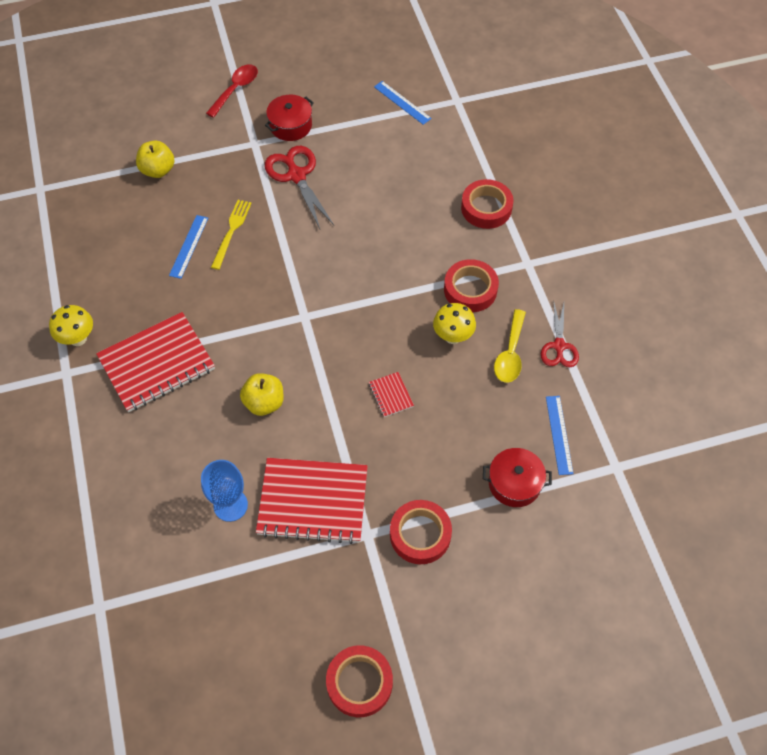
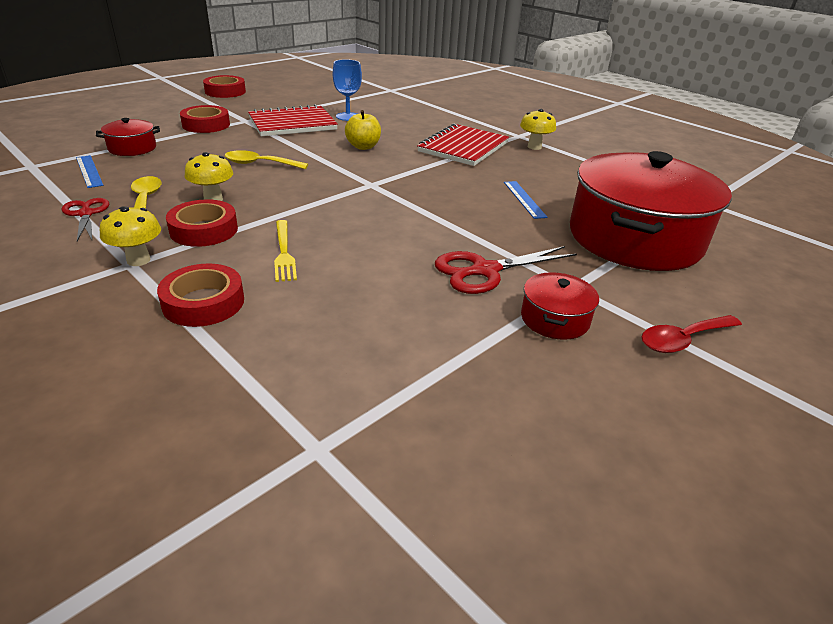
camera: 150 degrees right, 25 degrees down
(158, 170) = (634, 238): yellow apple -> red pot
(231, 231) = (499, 215): yellow fork -> yellow fork (283, 252)
(236, 89) = (683, 340): red spoon -> red spoon turned 60 degrees clockwise
(296, 176) = (485, 271): red scissors -> red scissors turned 120 degrees clockwise
(390, 395) = (260, 164): red notebook -> yellow spoon
(402, 102) = (420, 408): blue ruler -> none
(521, 266) = (138, 260): none -> yellow mushroom

